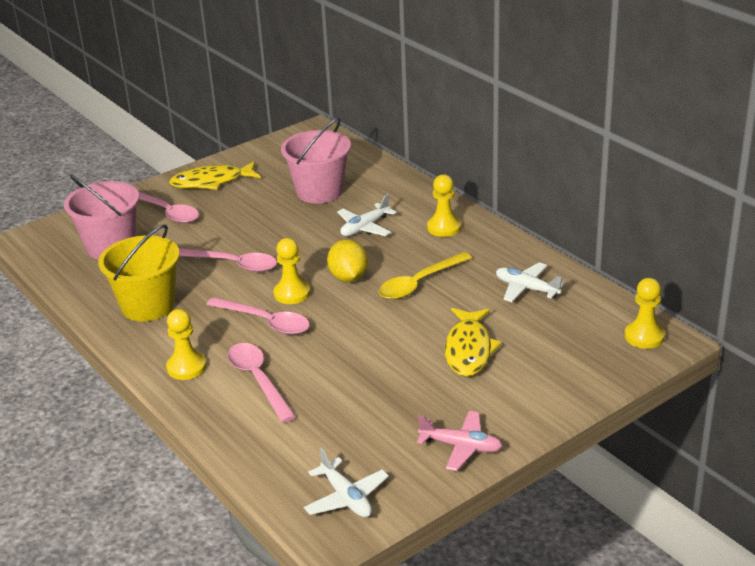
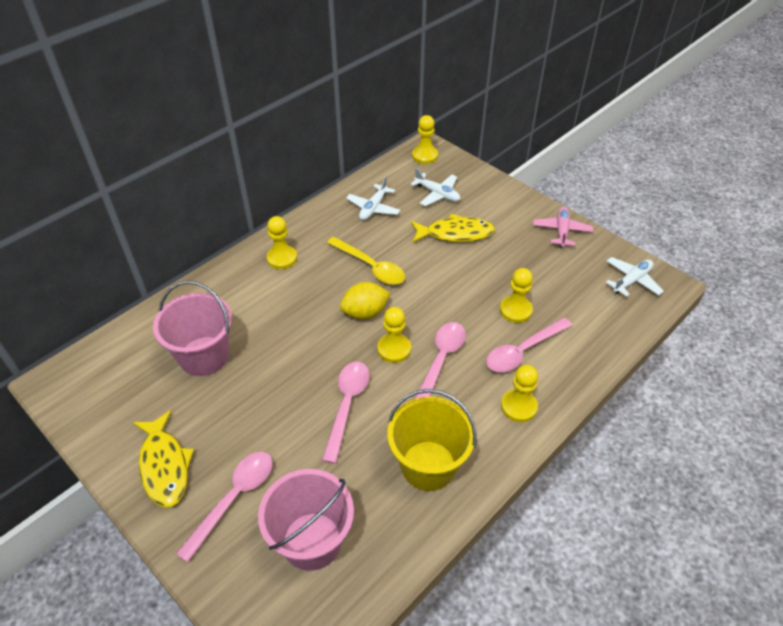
camera: 100 degrees left, 15 degrees up
(321, 383) = (515, 310): none -> yellow pawn
(365, 227) = (279, 311): white plane -> white plane (437, 194)

